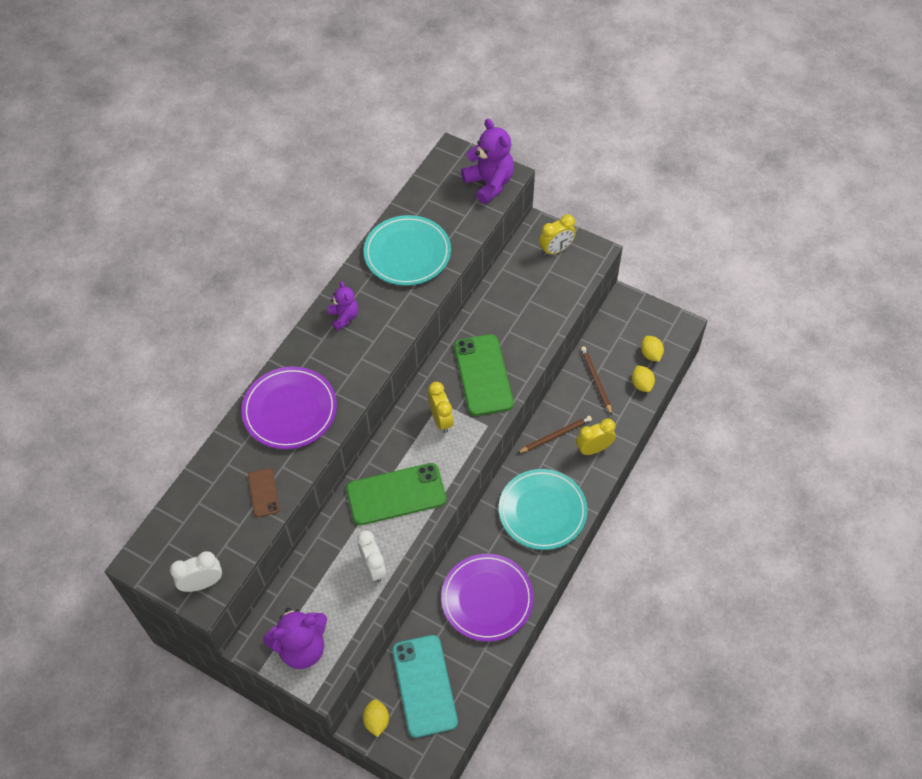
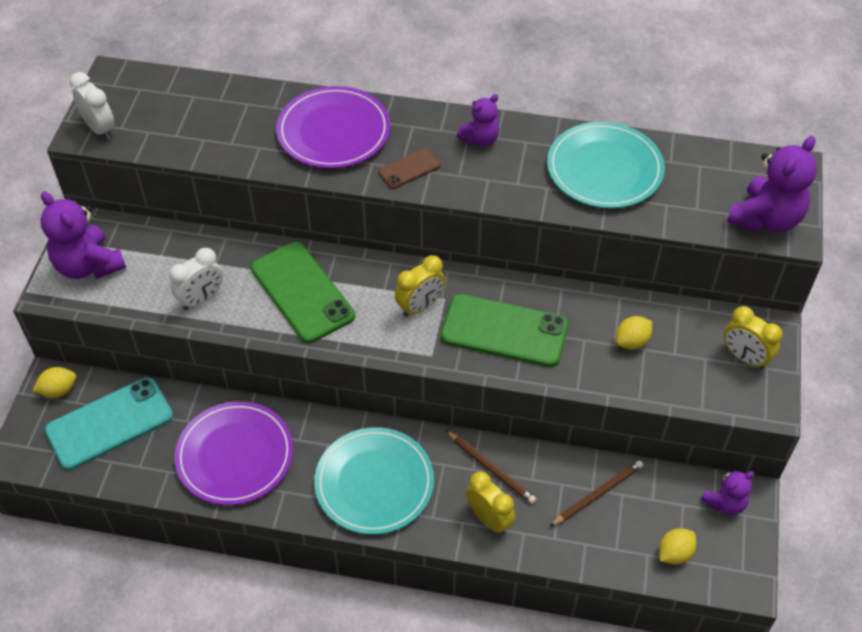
camera: 70 degrees right, 5 degrees down
(263, 492) = (221, 142): brown phone -> brown phone (409, 169)
(483, 375) = (504, 331): green phone -> green phone turned 45 degrees clockwise
(625, 314) = (725, 503): none -> purple teddy bear
(641, 384) = (618, 554): yellow lemon -> yellow lemon (632, 342)

